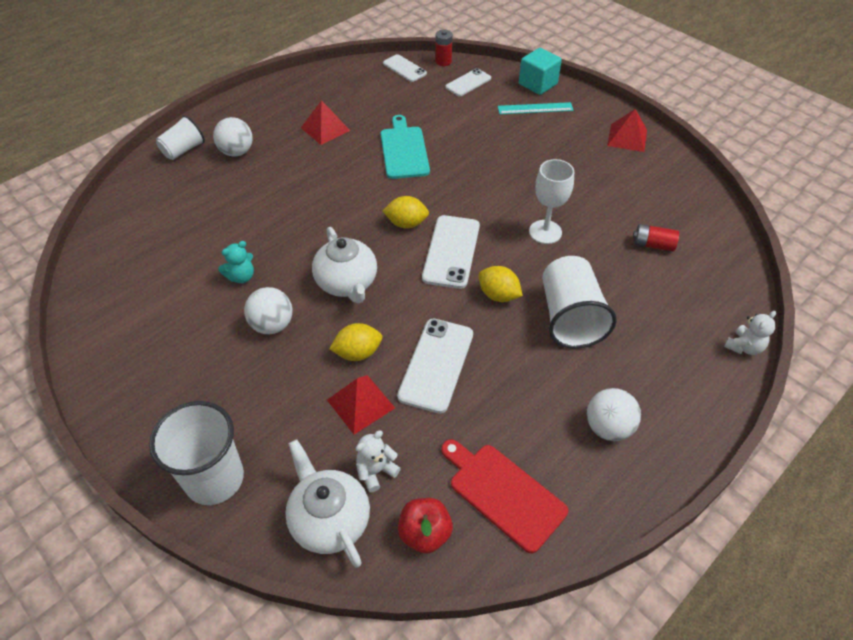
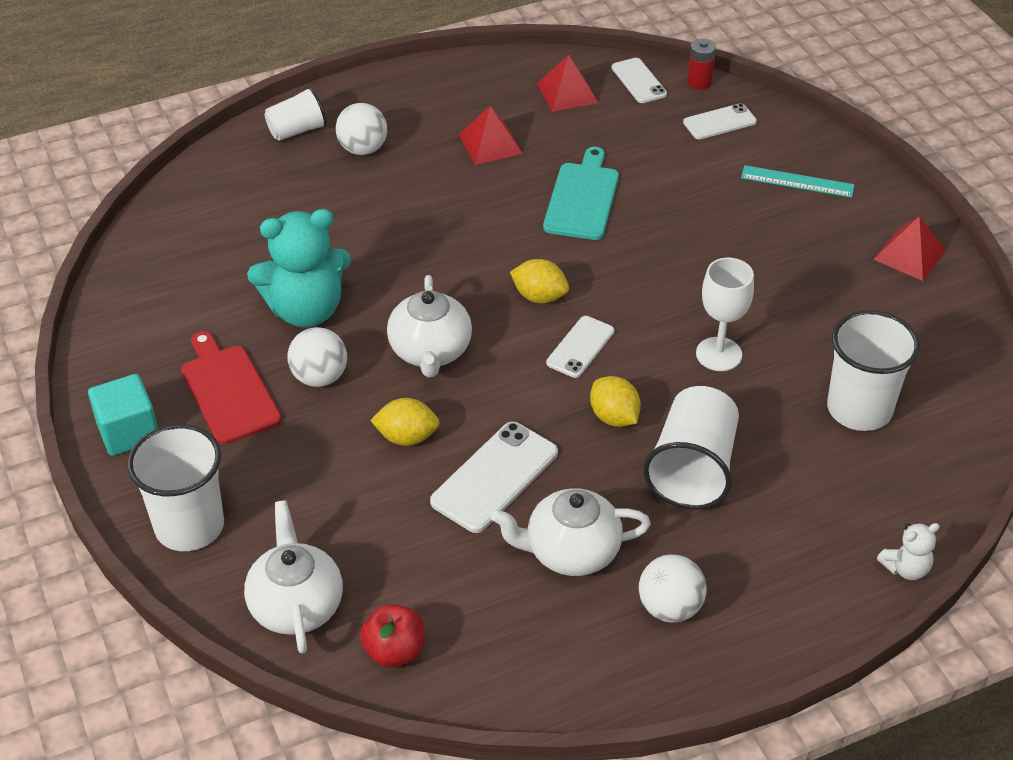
camera: 20 degrees right, 5 degrees down
(241, 277) = (306, 310): turquoise teddy bear -> turquoise teddy bear, size x2.15
(360, 403) = (384, 495): red pyramid -> red pyramid (567, 92)
(376, 471) = (369, 572): white teddy bear -> none
(451, 251) = (580, 347): white phone -> white phone, size x0.63
(503, 493) = (504, 639): red cutting board -> red cutting board (228, 391)
(518, 406) = (571, 552): none -> white teapot
(537, 84) = (820, 146): turquoise cube -> turquoise cube (128, 432)
(653, 245) = (859, 409): red battery -> white cup

